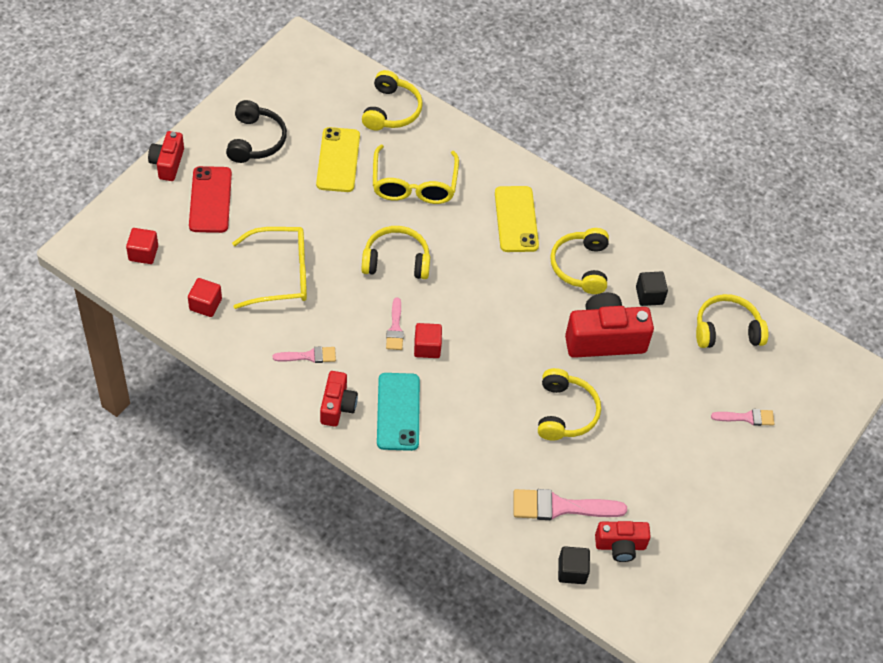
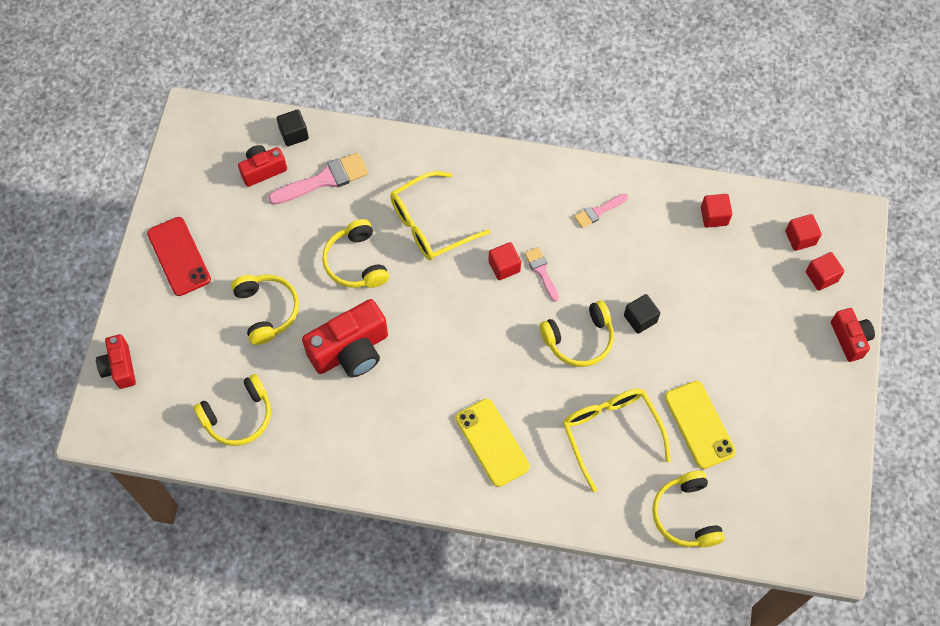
camera: 160 degrees right, 10 degrees up
(151, 216) = (821, 276): none -> red cube
(210, 200) = (784, 319): red phone -> red phone (179, 256)
(255, 140) = (791, 406): black headphones -> none
(280, 274) = (672, 275): yellow glasses -> yellow glasses (431, 224)
(337, 406) = (548, 179): red camera -> red camera (119, 367)
(398, 412) = (496, 198): turquoise phone -> none
(581, 266) = (405, 419): yellow headphones -> yellow headphones (267, 310)
(649, 295) = (326, 418): black cube -> black cube (640, 319)
(747, 417) = (192, 333): pink brush -> none

